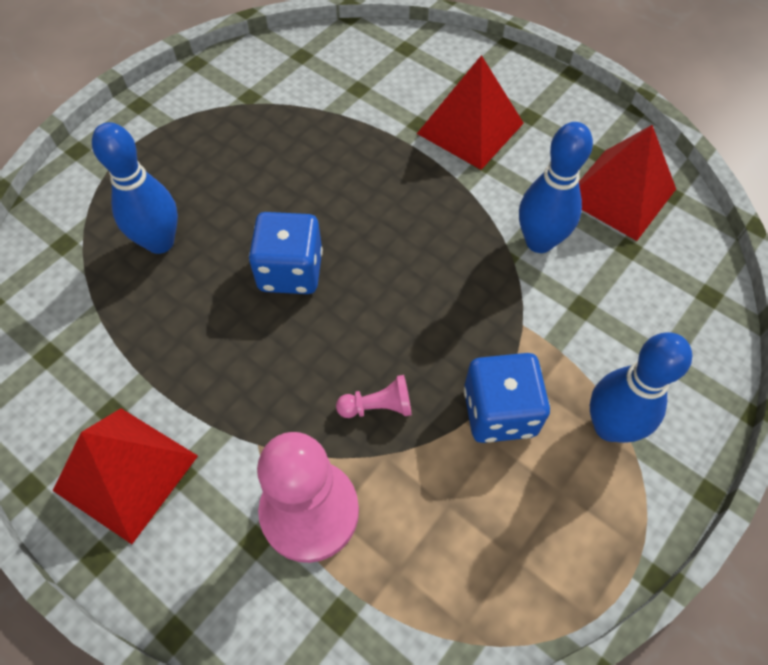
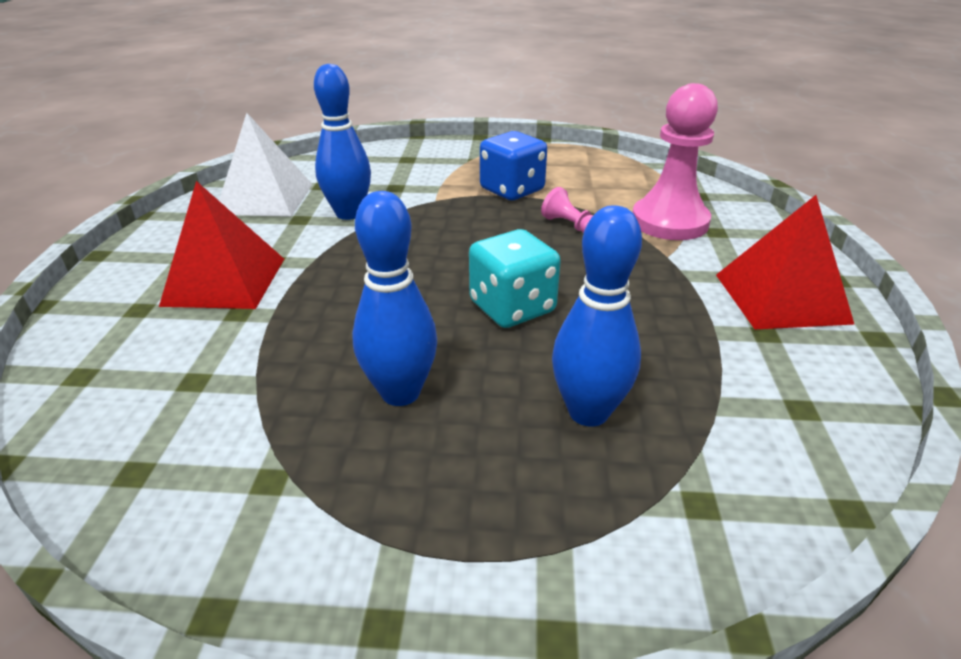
camera: 125 degrees left, 25 degrees down
(290, 271) = (512, 307): blue dice -> turquoise dice
(609, 426) = (475, 162): blue bowling pin -> blue bowling pin (400, 393)
(620, 194) = (265, 198): red pyramid -> white pyramid

